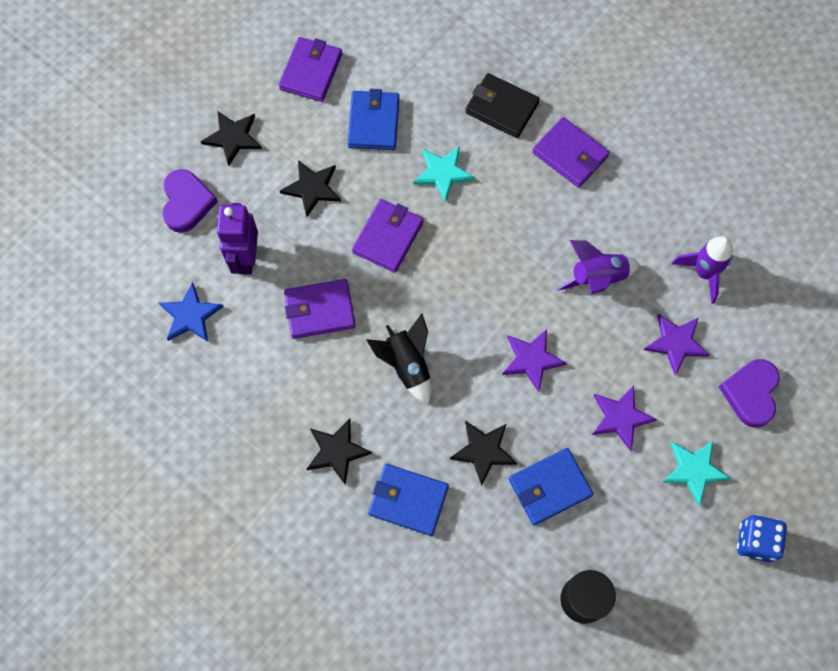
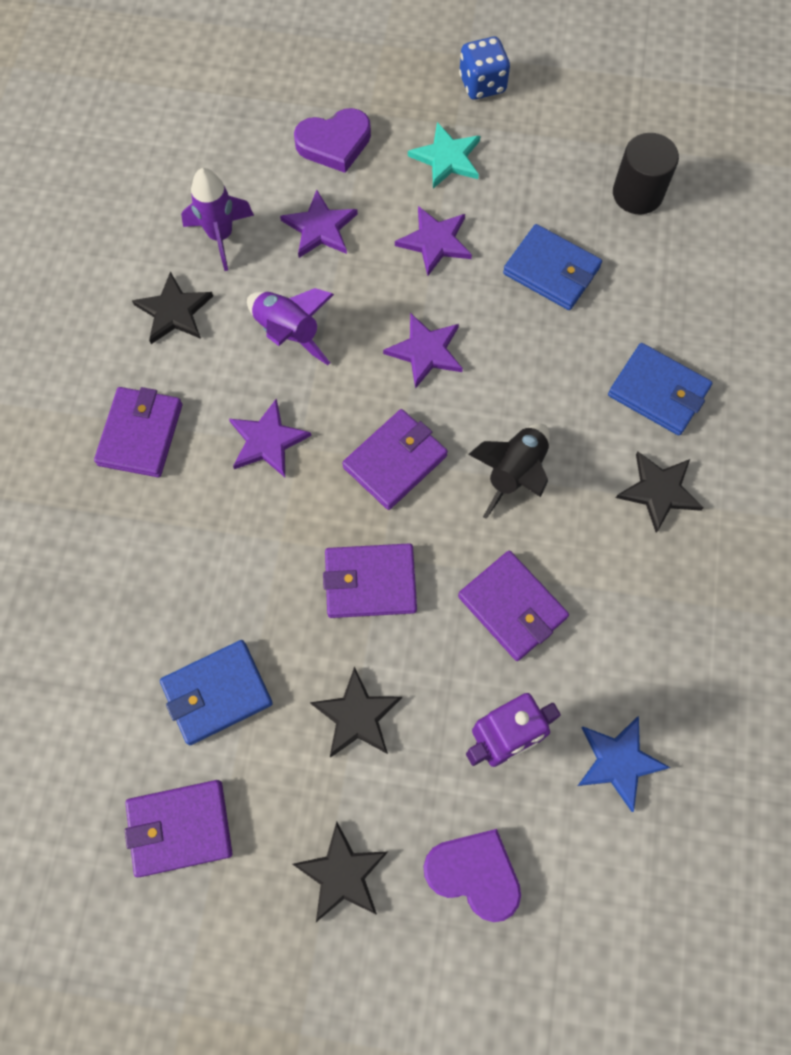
camera: 120 degrees left, 0 degrees up
(187, 203) = (474, 873): purple heart -> purple heart turned 60 degrees clockwise
(408, 500) = (658, 392): blue wallet -> blue wallet turned 45 degrees counterclockwise
(443, 173) = (245, 565): turquoise star -> none
(460, 295) = (395, 461): none -> purple wallet
(483, 451) = (557, 348): black star -> black star (174, 311)
(501, 108) = (112, 545): black wallet -> none
(521, 226) = (267, 441): none -> purple star

